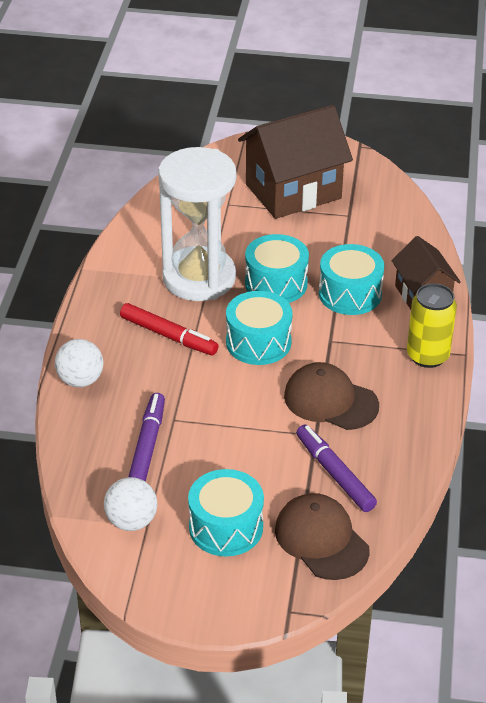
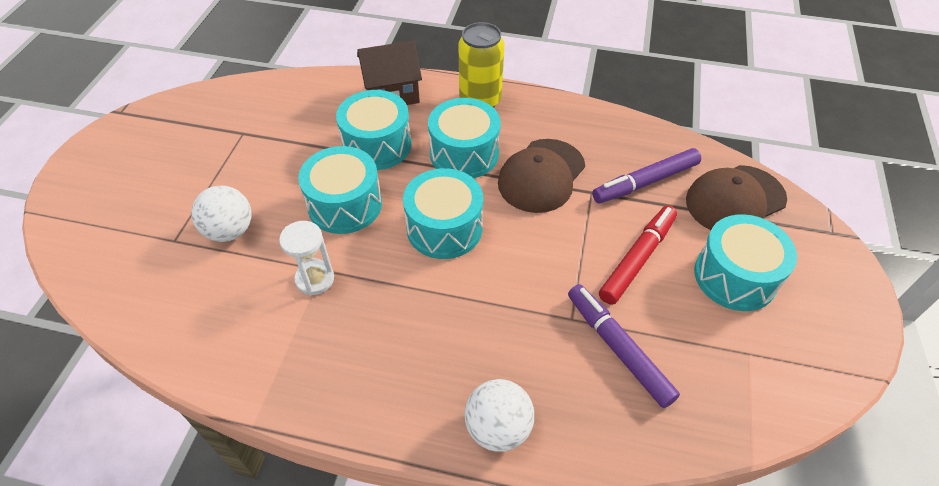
camera: 85 degrees left, 10 degrees up
(131, 521) = (745, 369): white ball -> white ball (230, 231)
(147, 445) = (618, 348): purple marker -> purple marker turned 45 degrees clockwise
(168, 336) = (420, 317): red marker -> red marker (637, 259)
(199, 278) = (315, 279): white hourglass -> white hourglass, size x0.41
(293, 191) = (177, 175): brown house -> none
(350, 349) = (464, 153): none -> turquoise drum

